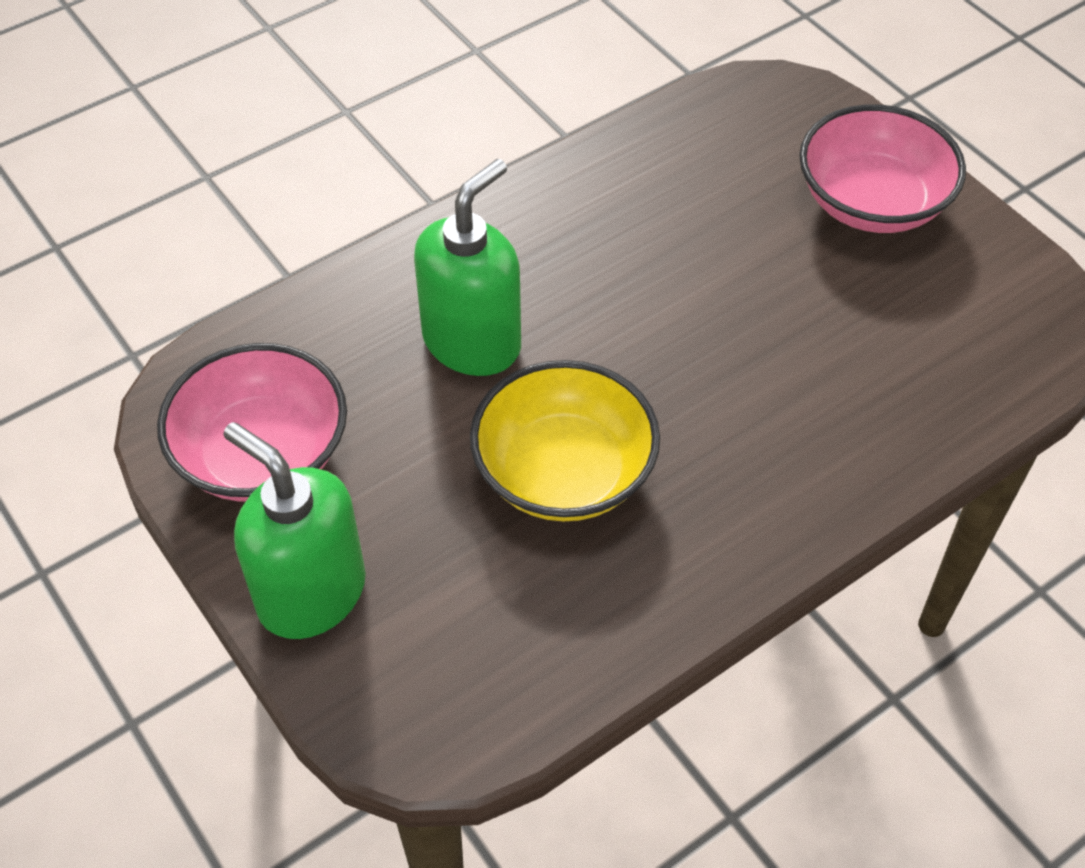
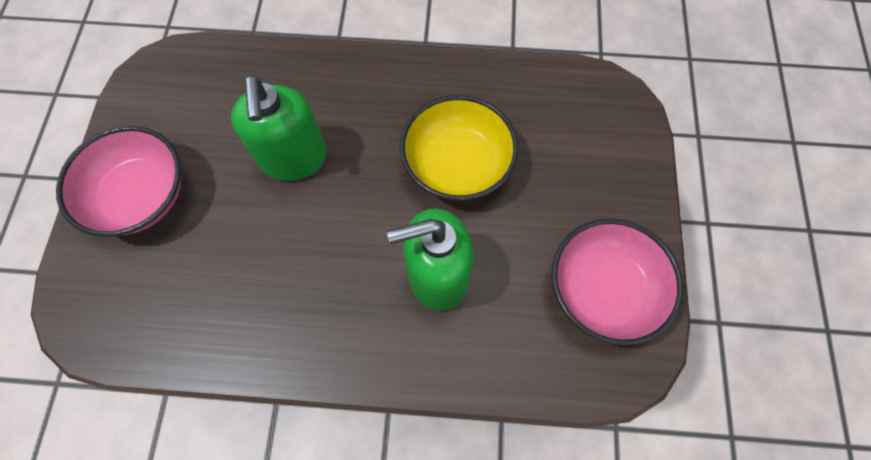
camera: 140 degrees left, 15 degrees up
(311, 593) = (625, 192): green soap dispenser -> green soap dispenser (294, 159)

